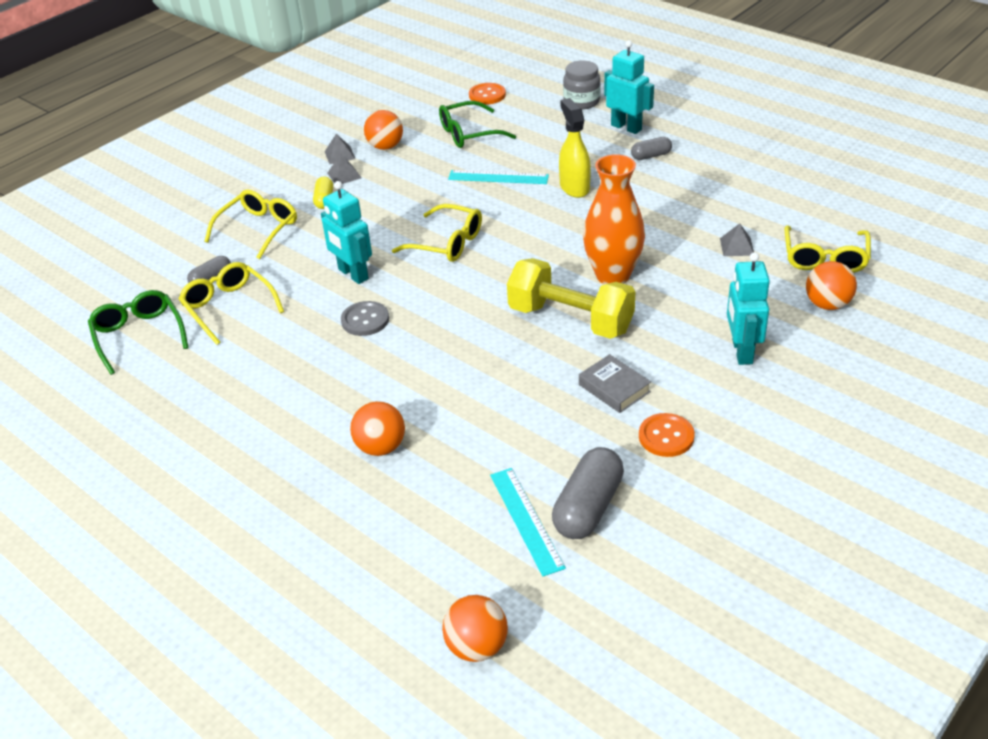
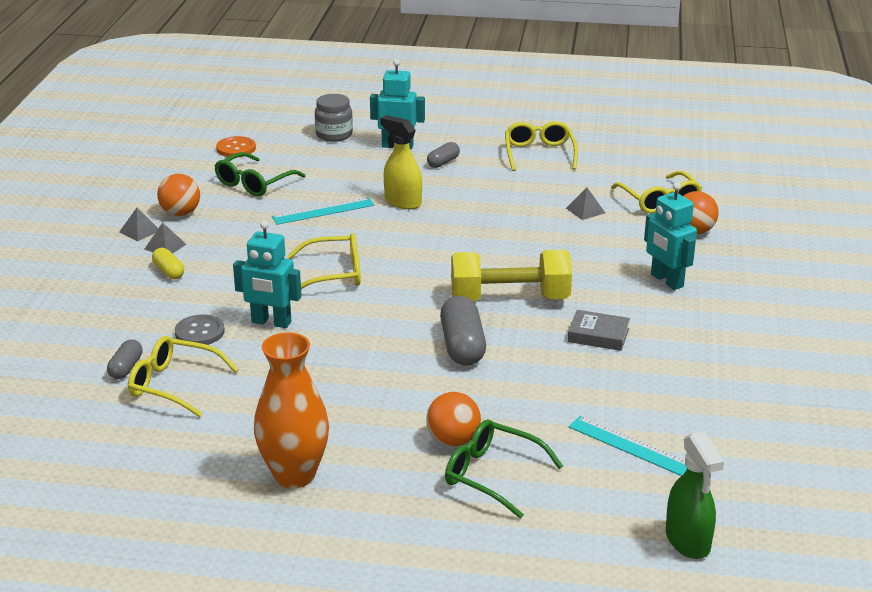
camera: 35 degrees left, 10 degrees down
(138, 335) = (101, 436): green glasses -> green glasses (491, 475)
(259, 228) = (126, 313): yellow glasses -> yellow glasses (539, 153)
(365, 320) = (326, 353): grey button -> grey button (199, 332)
(476, 646) = (688, 541): orange ball -> green spray bottle
(588, 507) = (667, 420): grey capsule -> grey capsule (462, 346)
(613, 275) = (509, 258): orange vase -> orange vase (294, 475)
(666, 436) = (673, 354): orange button -> none

